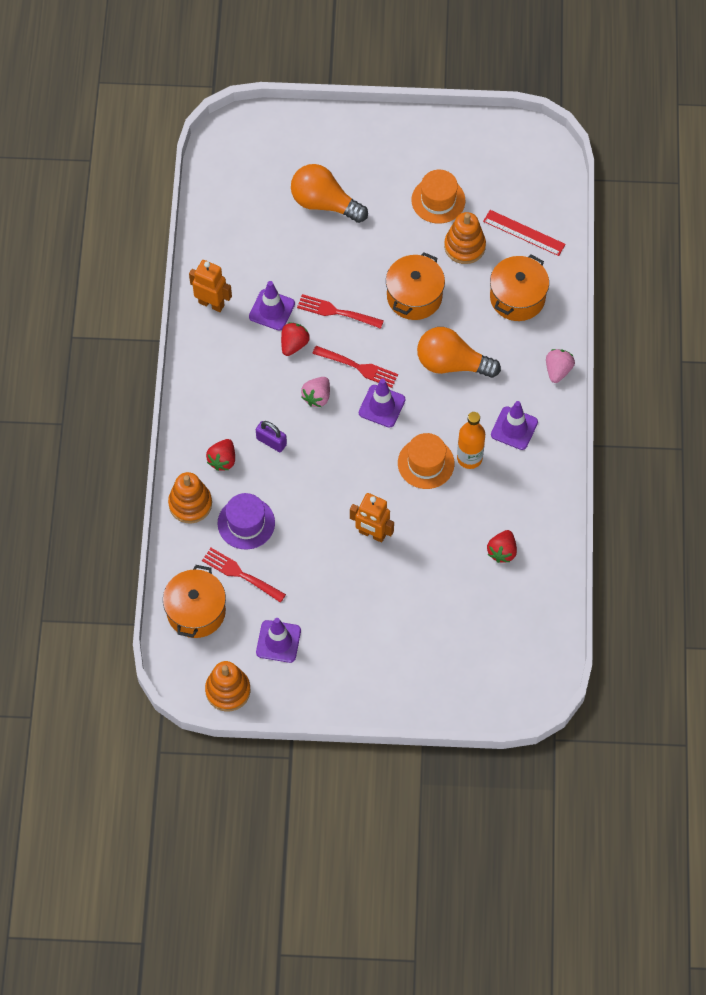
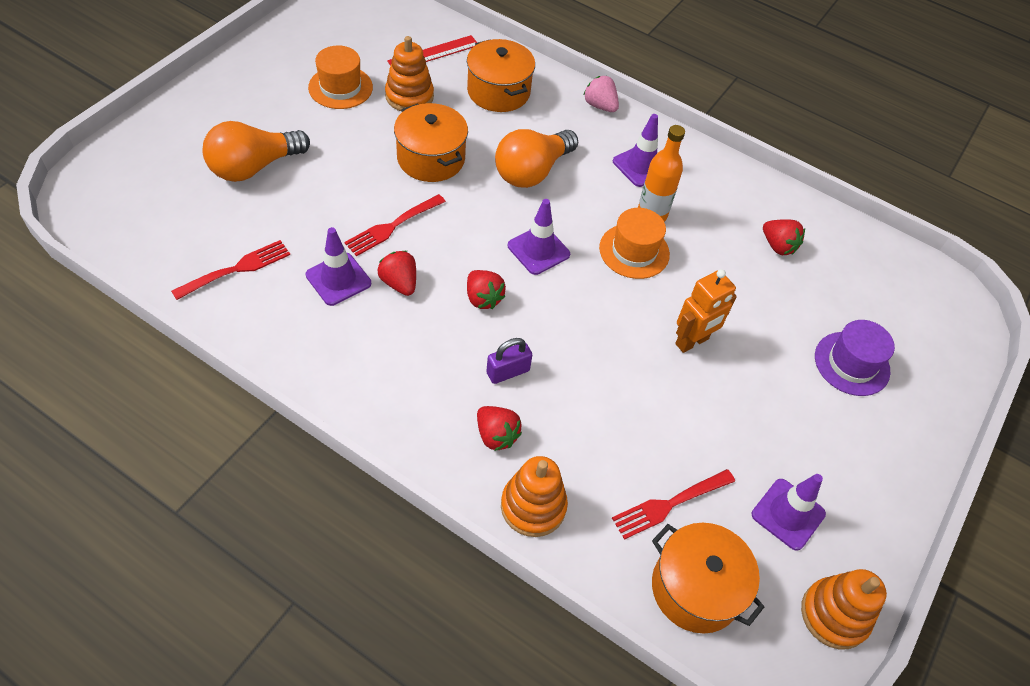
camera: 65 degrees left, 10 degrees down
(211, 303) = (277, 330): orange robot -> none
(246, 523) = (600, 458): purple hat -> purple hat (852, 363)
(317, 397) = (483, 298): pink strawberry -> red strawberry
(357, 367) = (475, 244): red fork -> red fork (236, 270)

